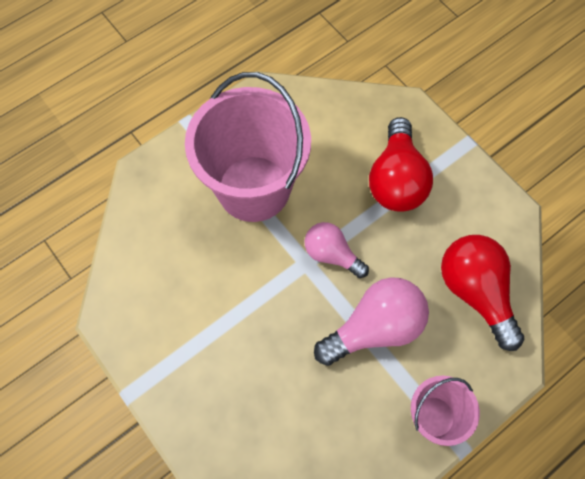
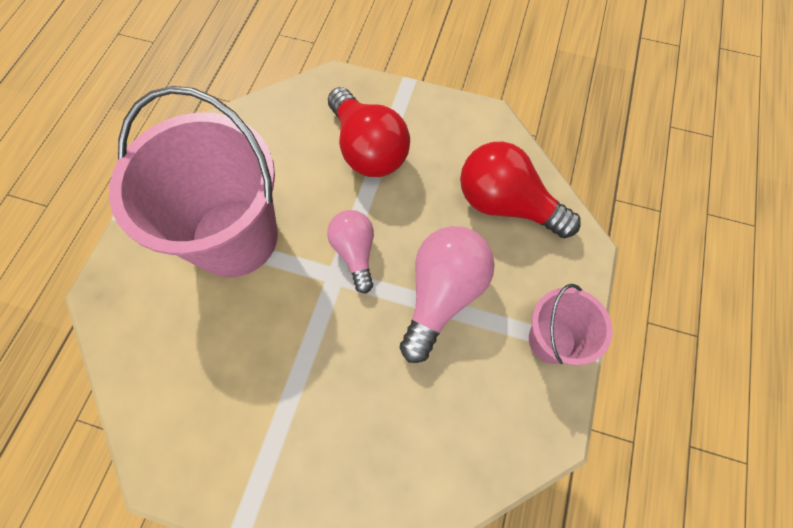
camera: 35 degrees left, 0 degrees up
(332, 254) = (355, 252): pink light bulb -> pink light bulb turned 75 degrees clockwise

